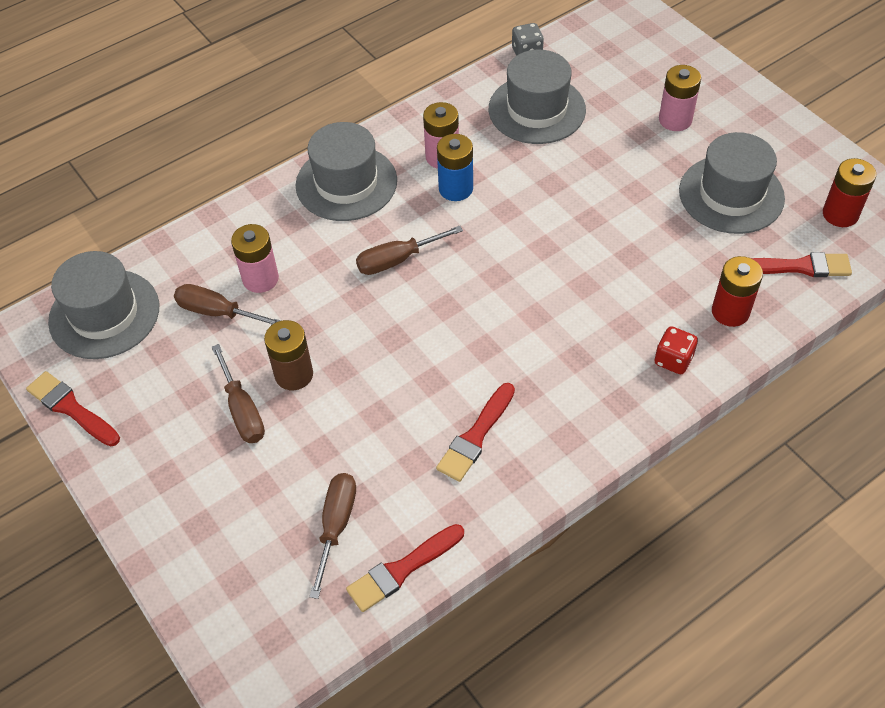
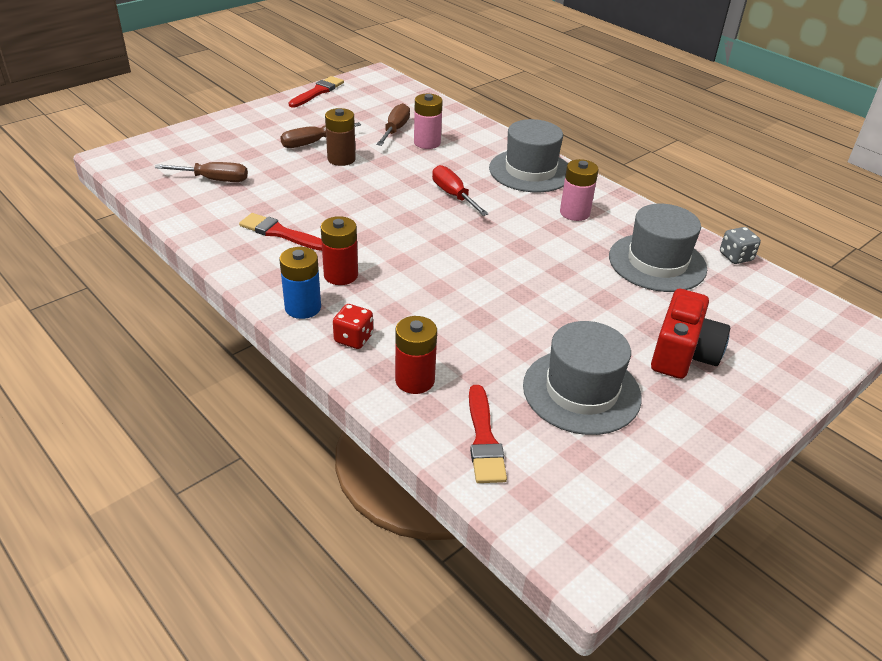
camera: 80 degrees right, 15 degrees down
(104, 314) = (391, 95): grey hat -> none
(397, 260) = (453, 195): brown screwdriver -> red screwdriver
(402, 569) = (173, 205): red brush -> none
(455, 188) = (539, 220): blue battery -> blue battery (303, 307)
(675, 120) = (683, 354): pink battery -> red camera
(840, 214) = (576, 485): red battery -> red battery (341, 275)

